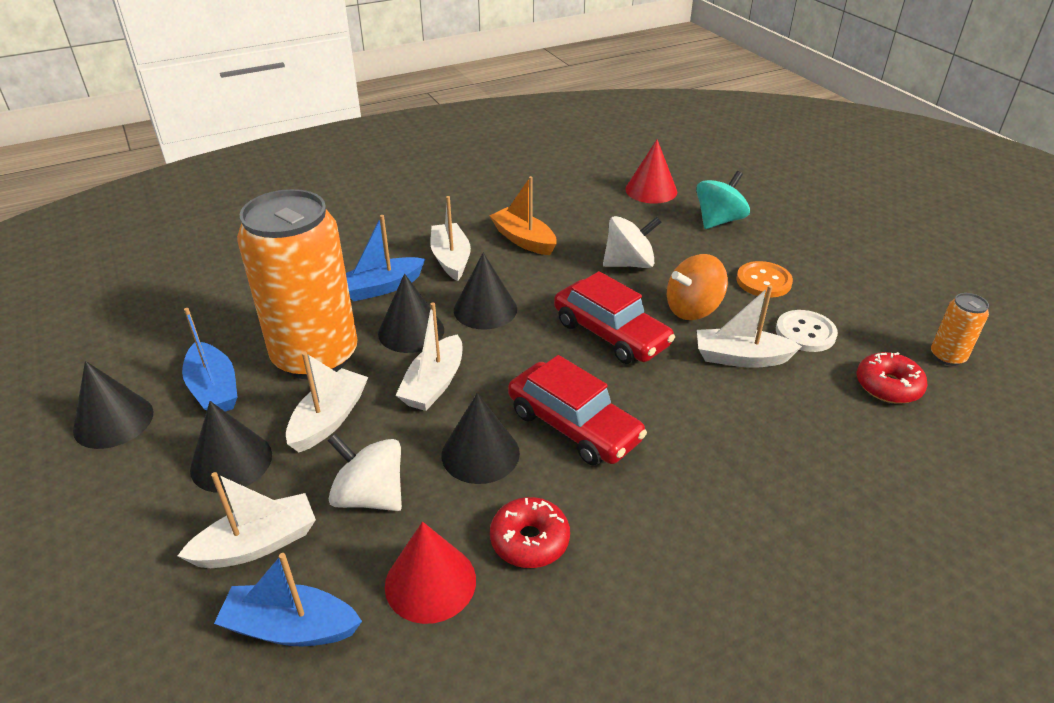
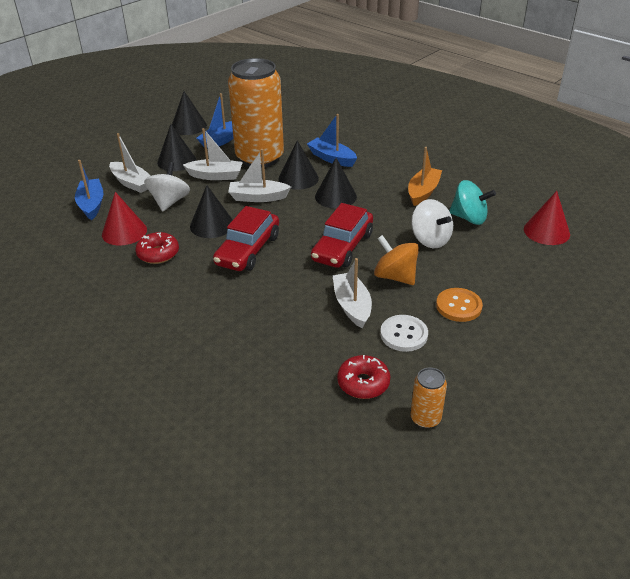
camera: 70 degrees right, 0 degrees up
(451, 259) = (378, 172): white boat -> none
(718, 221) = (531, 272): turquoise spinning top -> turquoise spinning top (469, 218)

